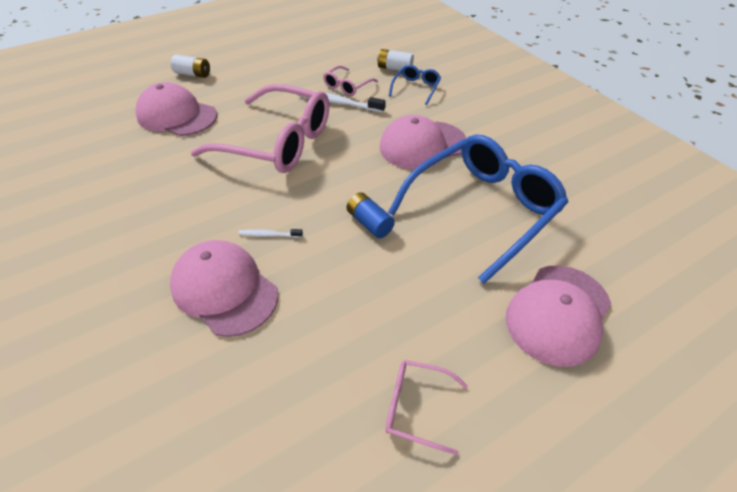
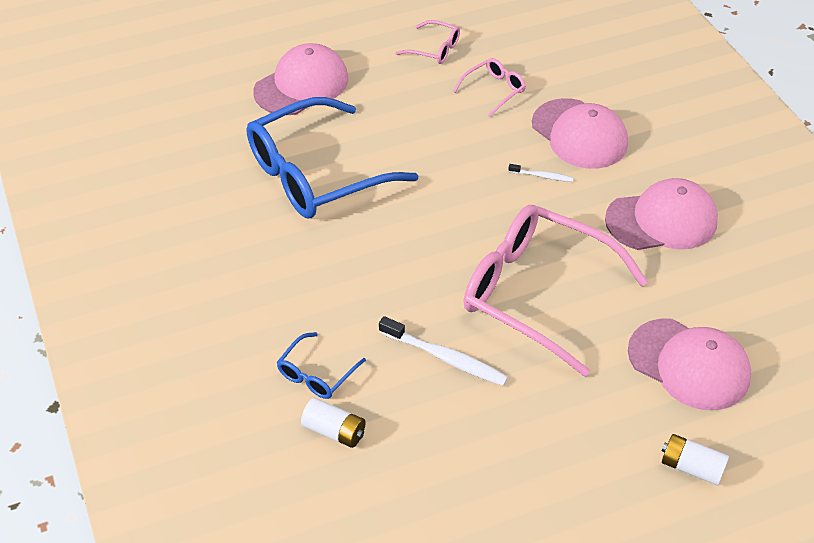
camera: 170 degrees left, 0 degrees up
(347, 86) = (425, 395): pink glasses -> pink glasses (493, 90)
(369, 223) = (438, 175): blue battery -> none
(422, 145) = (348, 264): pink cap -> pink cap (662, 220)

